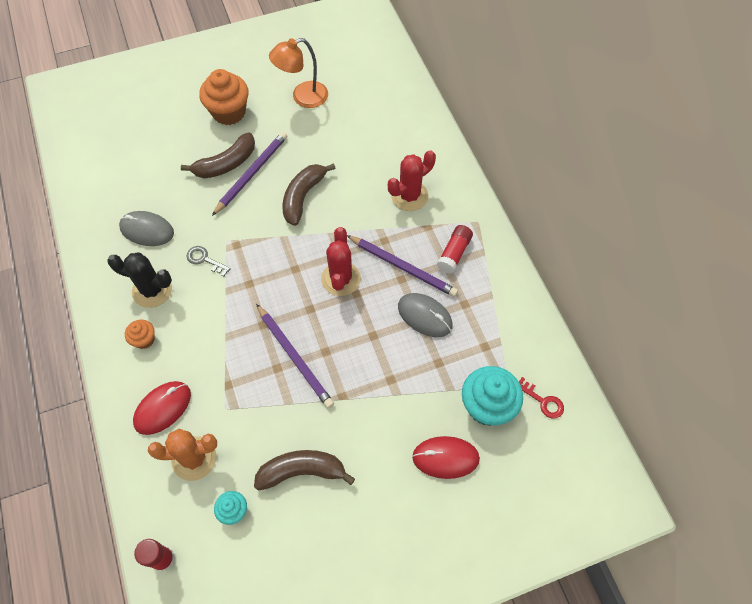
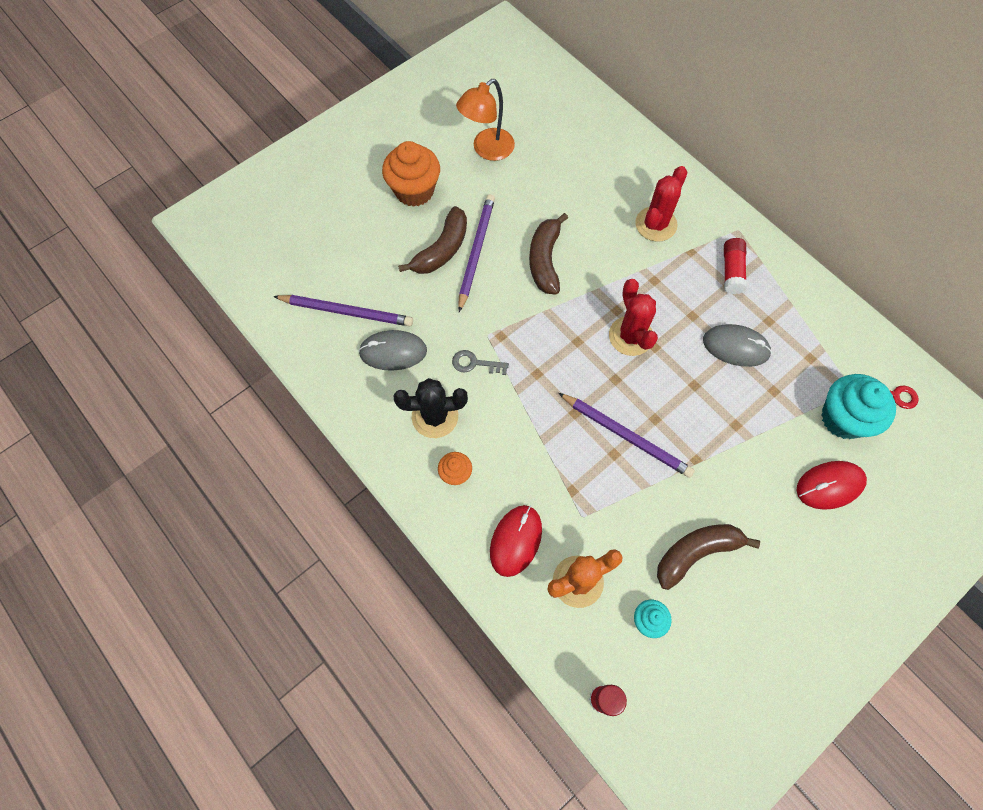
camera: 20 degrees left, 5 degrees up
(403, 267) = (687, 302): purple pencil -> purple pencil (346, 311)

